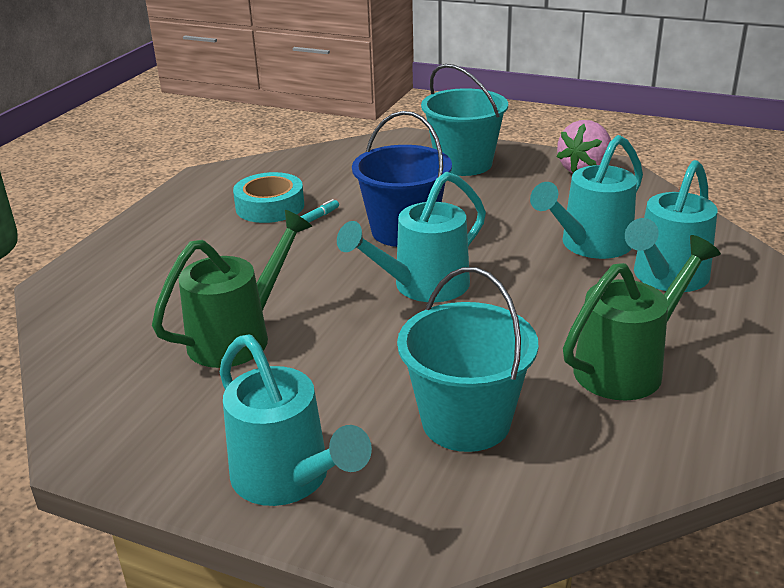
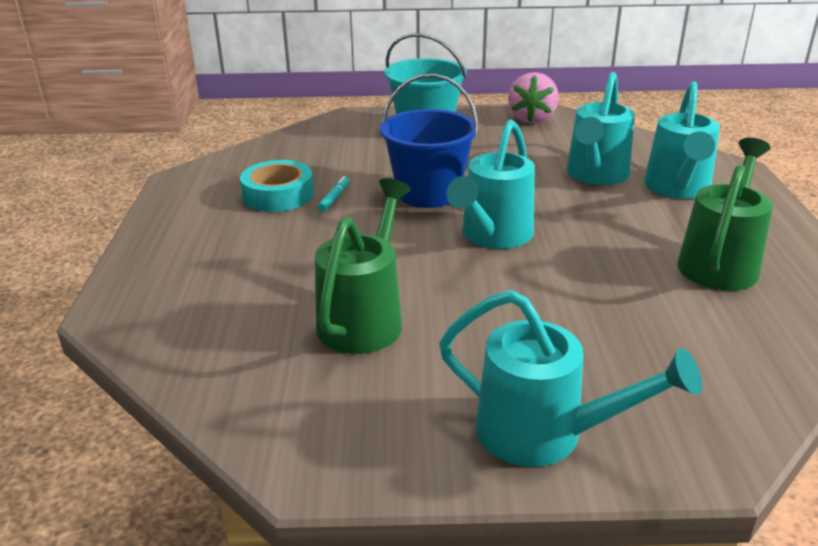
camera: 25 degrees left, 0 degrees up
(466, 421) = (644, 338): turquoise bucket -> none

